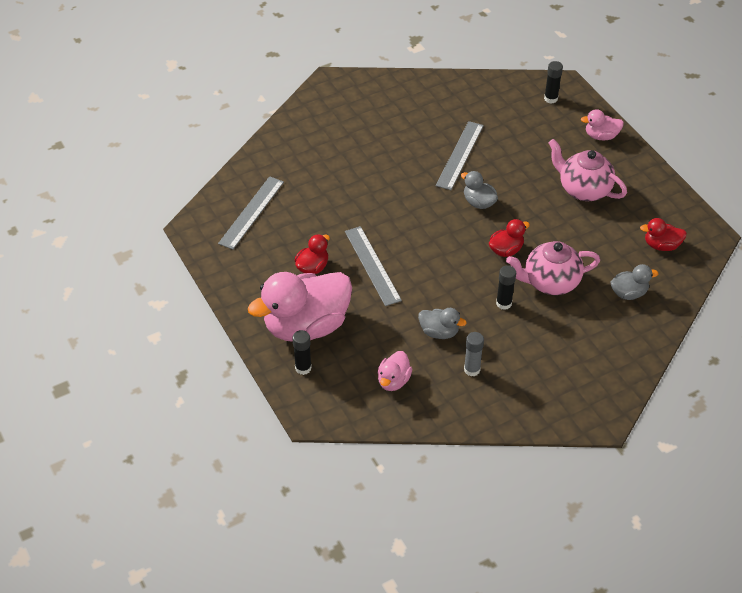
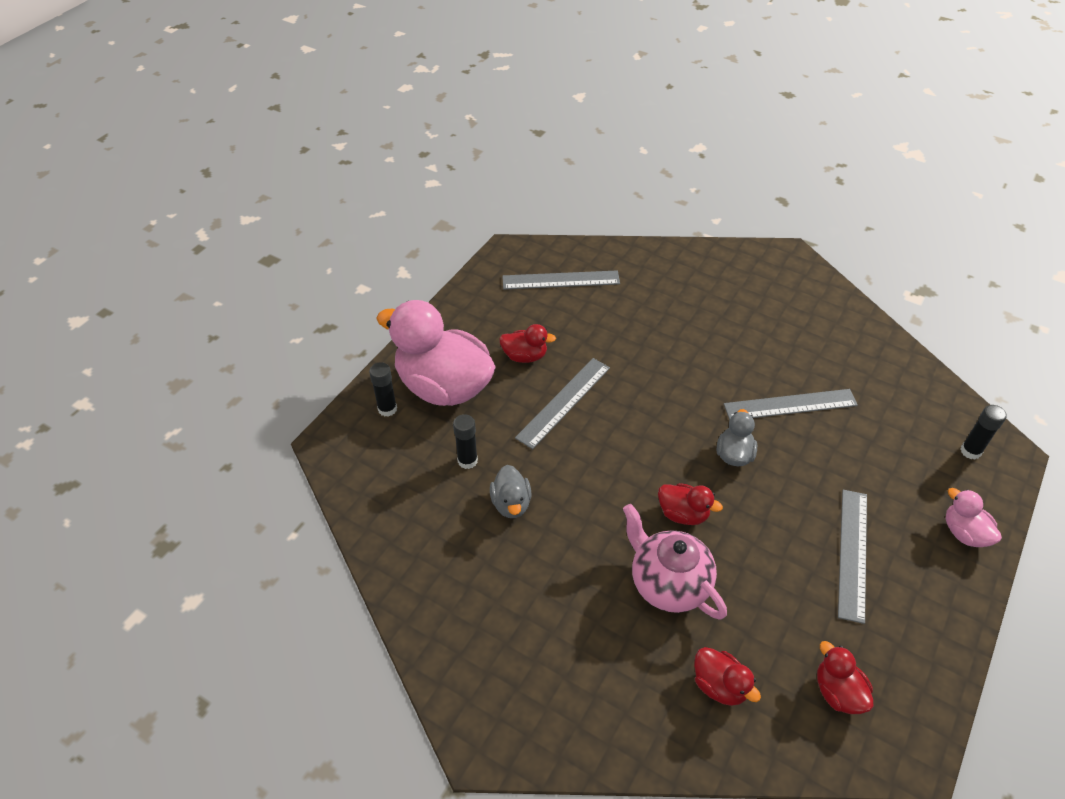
camera: 60 degrees right, 0 degrees up
(393, 381) = (415, 492): pink duck -> none
(472, 369) = (476, 560): grey glue stick -> none
(504, 303) = (598, 548): black glue stick -> black glue stick (467, 461)
(583, 189) = (853, 553): pink teapot -> grey ruler
(628, 293) = (719, 685): grey duck -> red duck

